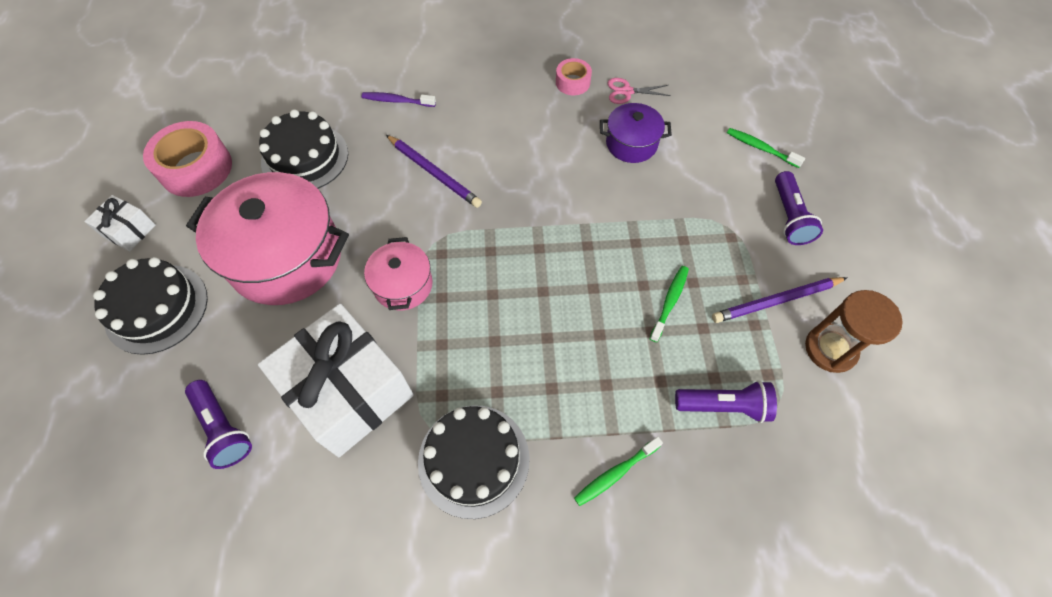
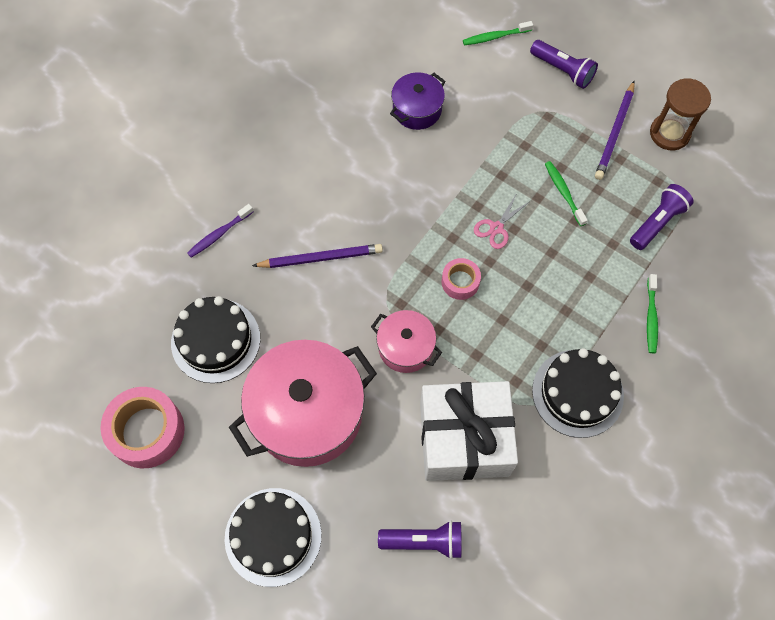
camera: 50 degrees left, 5 degrees up
(129, 231) = (169, 520): white gift -> none
(572, 82) = (322, 100): pink tape -> pink tape (460, 282)
(627, 91) = (366, 73): pink scissors -> pink scissors (496, 228)

